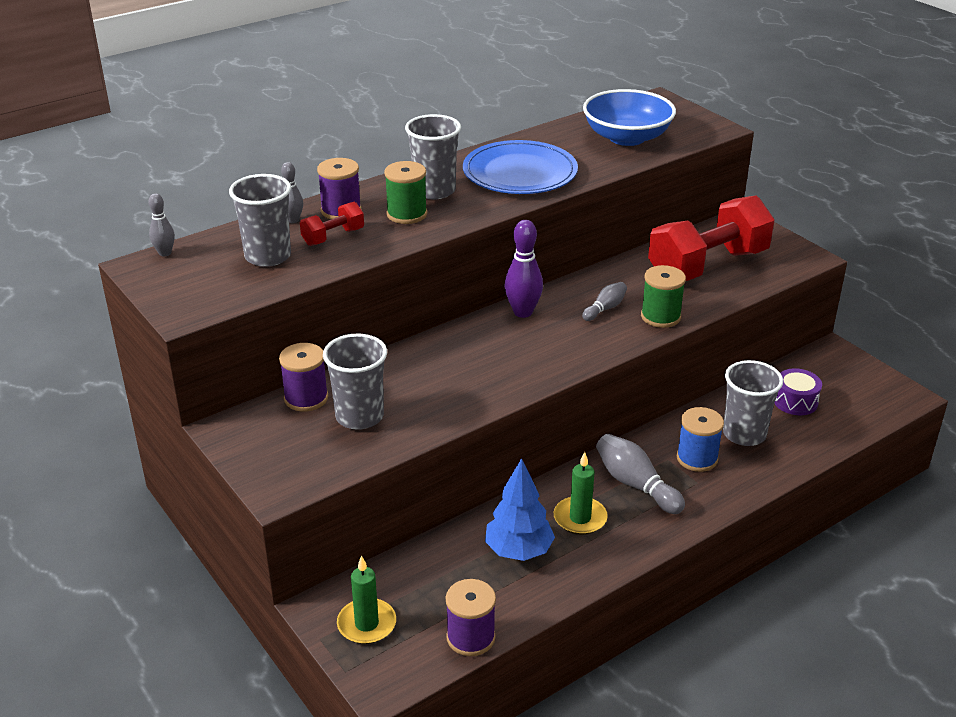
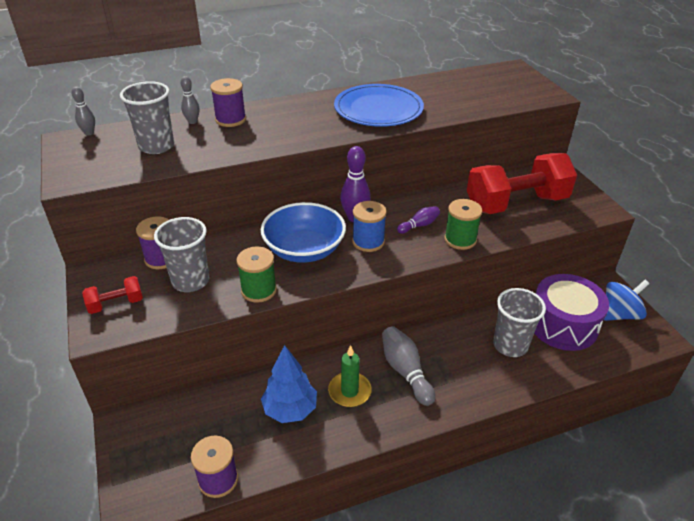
camera: 15 degrees right, 5 degrees up
(333, 237) = (212, 138): red dumbbell -> red dumbbell (116, 304)
(366, 624) = (148, 447): green candle -> none
(407, 214) = (276, 129): green spool -> green spool (259, 290)
(434, 191) = (307, 114): grey cup -> none
(605, 308) = (419, 225): grey bowling pin -> purple bowling pin
(627, 137) = (475, 93): blue bowl -> blue bowl (304, 249)
(697, 458) = (463, 358): blue spool -> blue spool (368, 242)
(795, 401) = (563, 325): purple drum -> purple drum, size x1.89
(854, 378) = (619, 314): none -> blue spinning top

